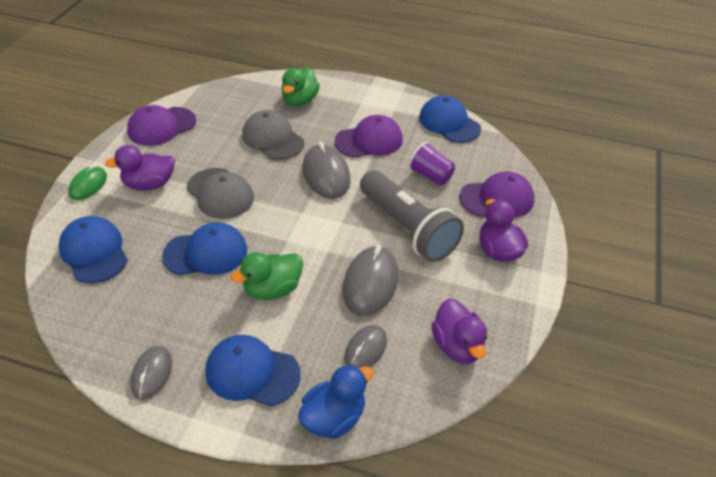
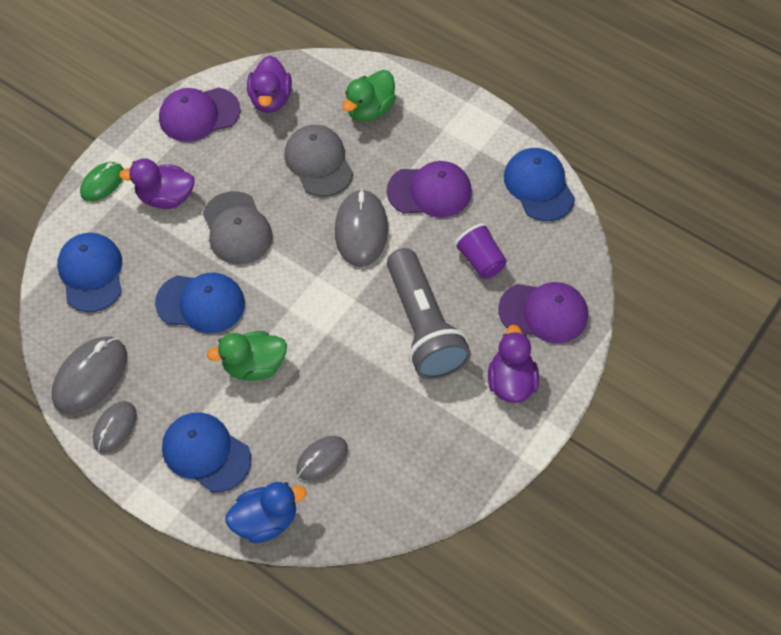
camera: 20 degrees right, 15 degrees up
(370, 283) = (356, 385): grey mouse -> grey mouse (90, 376)
(457, 346) = (414, 481): purple duck -> purple duck (270, 99)

